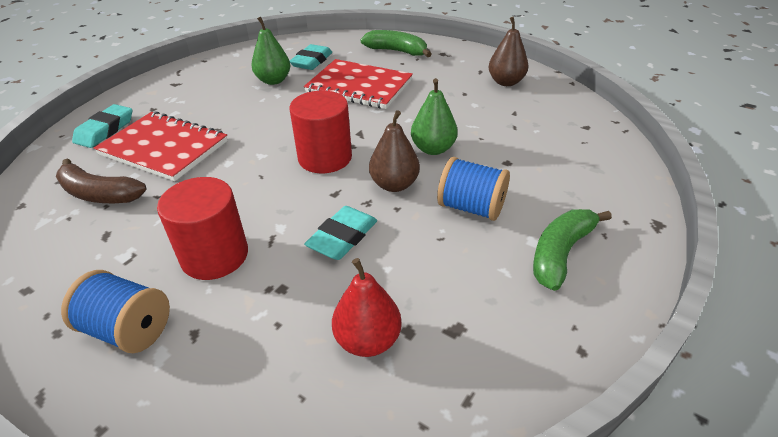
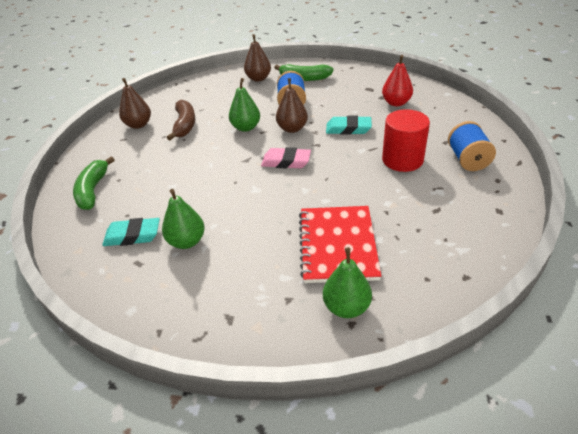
camera: 115 degrees left, 0 degrees up
(99, 194) = (413, 241): brown banana -> brown banana (185, 125)
(105, 130) = (346, 307): turquoise eraser -> green pear
(325, 158) = (286, 161): red cylinder -> pink eraser
(359, 86) = (175, 186): red notebook -> none
(591, 199) = (258, 78): none -> brown pear

